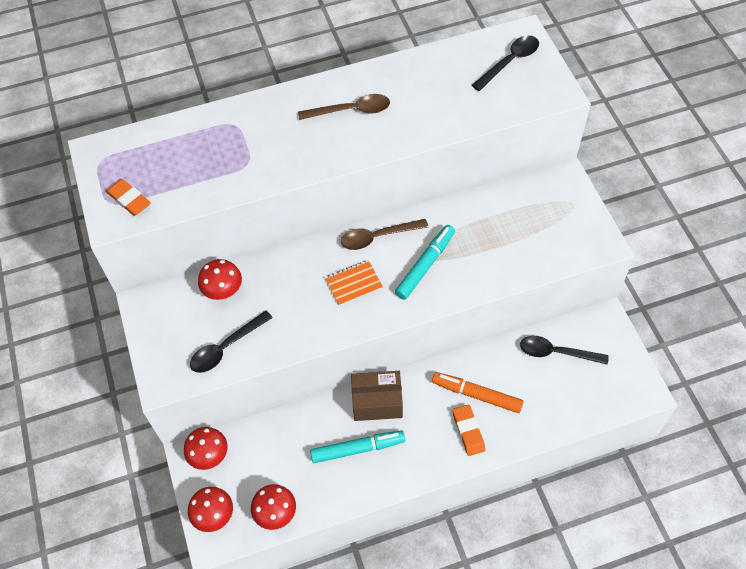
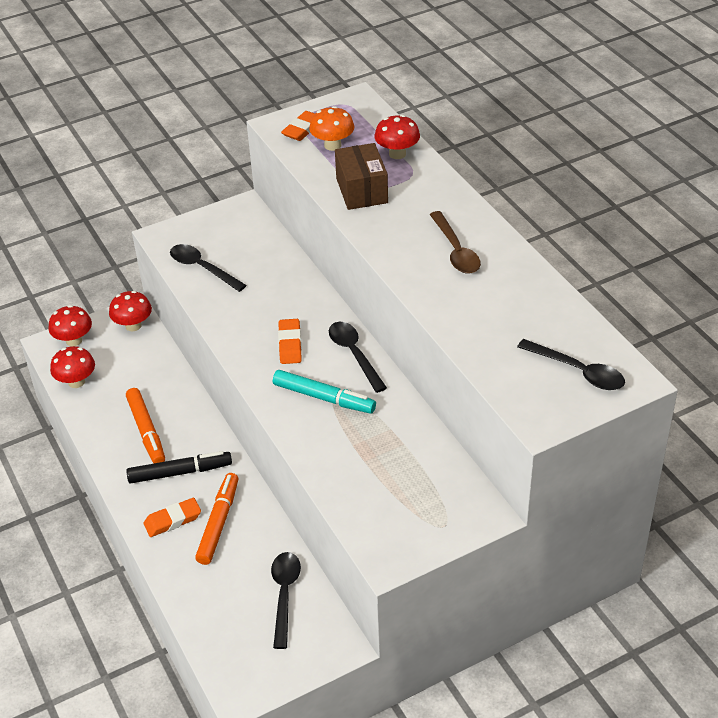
camera: 80 degrees right, 15 degrees down
(166, 178) = (332, 145): none -> orange mushroom
(223, 291) = (266, 254): red mushroom -> red mushroom (397, 154)
(353, 283) = (290, 344): orange notebook -> orange eraser
(357, 449) = (146, 431): turquoise marker -> orange marker
(377, 402) = (201, 438): brown box -> brown box (362, 190)
(378, 237) = (354, 354): brown spoon -> black spoon
(414, 422) = (180, 472): none -> black marker

